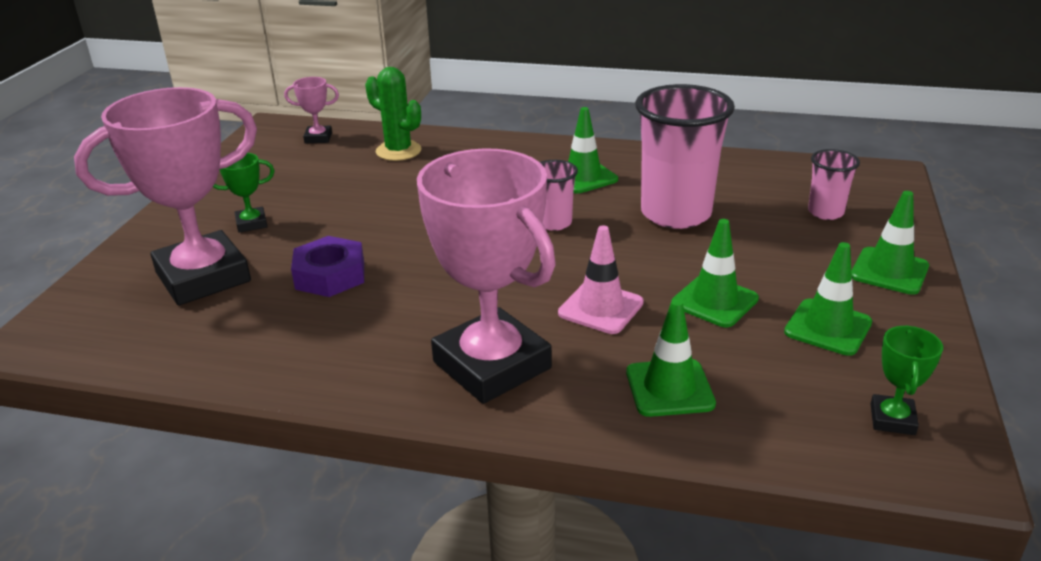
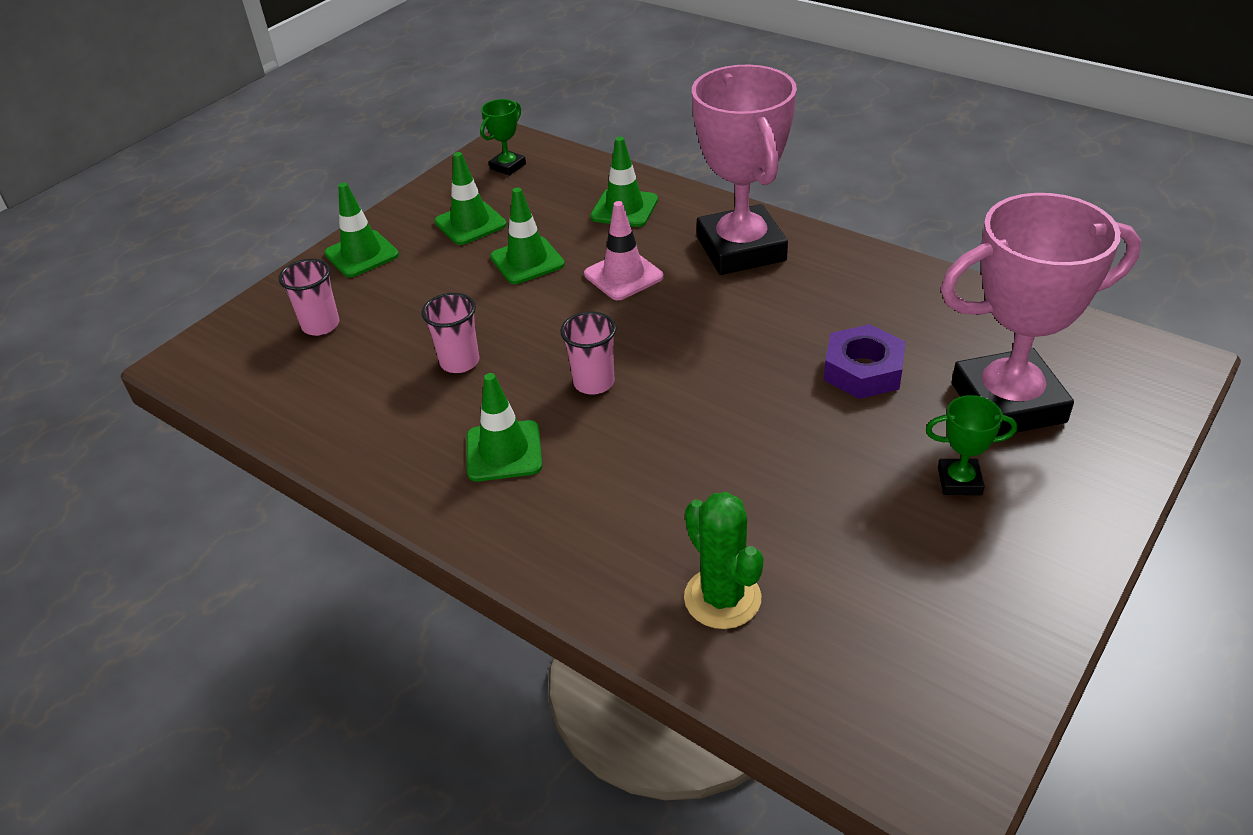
camera: 155 degrees left, 10 degrees up
(318, 138) = (852, 692): pink trophy -> none
(675, 214) = (460, 362): pink cup -> pink cup, size x0.50

